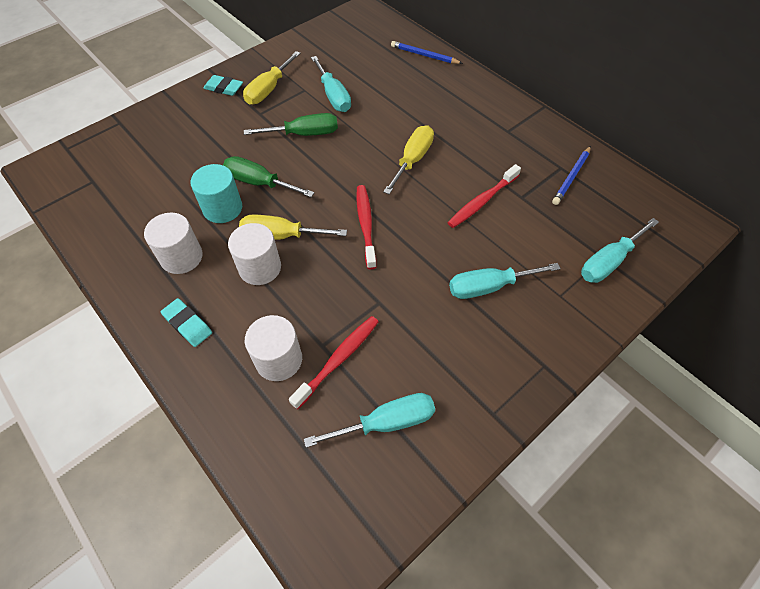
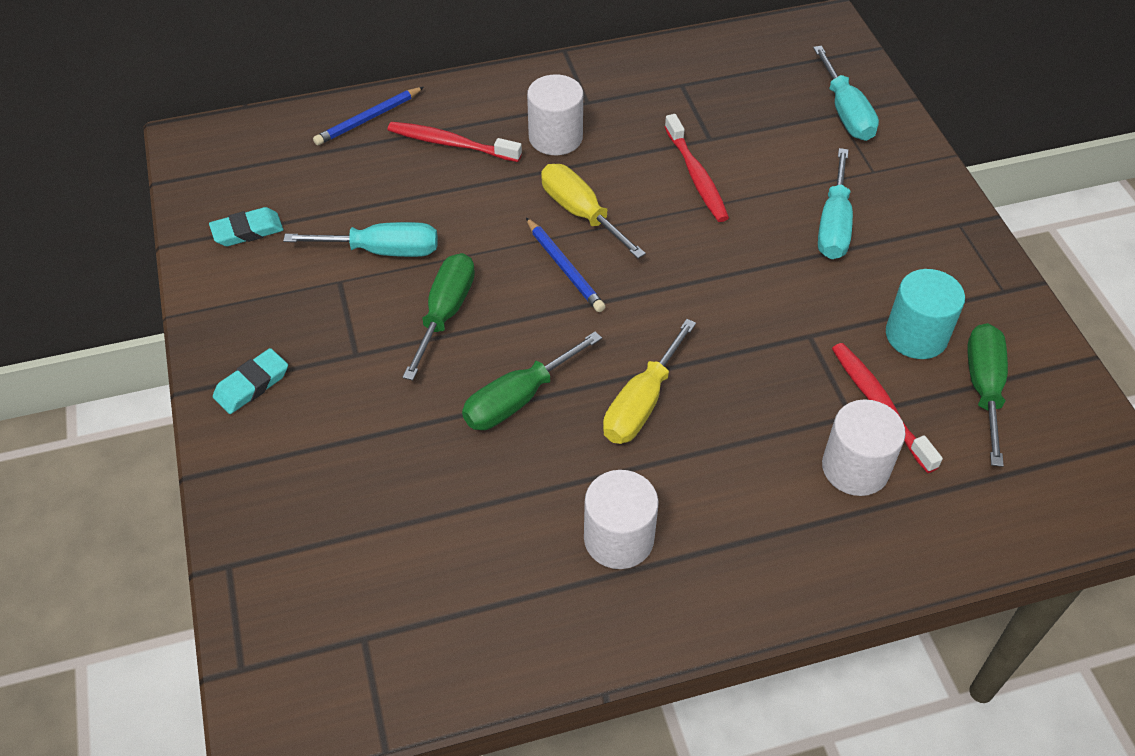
camera: 65 degrees left, 5 degrees down
(187, 324) = (752, 560): turquoise eraser -> turquoise eraser (247, 231)
(222, 208) = (545, 460): turquoise cylinder -> turquoise cylinder (916, 335)
(260, 268) = (689, 445): white cylinder -> white cylinder (555, 137)
(268, 90) = (304, 325): yellow screwdriver -> none
(365, 225) = (673, 304): red toothbrush -> red toothbrush (451, 144)
(386, 422) = (983, 388): turquoise screwdriver -> green screwdriver
(571, 177) = (703, 83): blue pencil -> blue pencil (564, 268)

